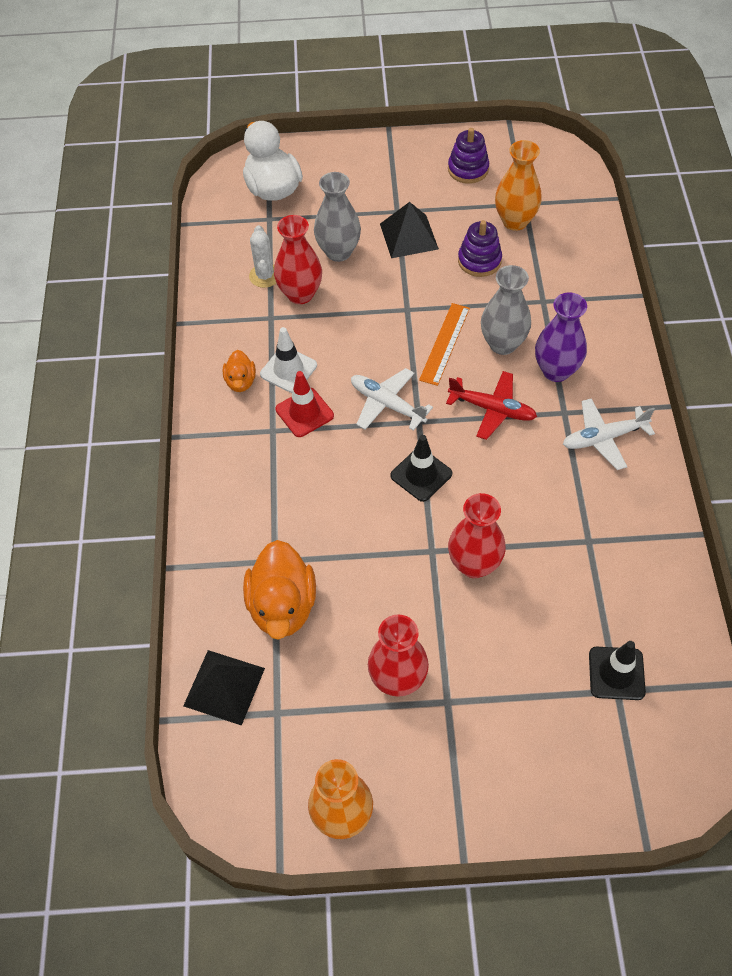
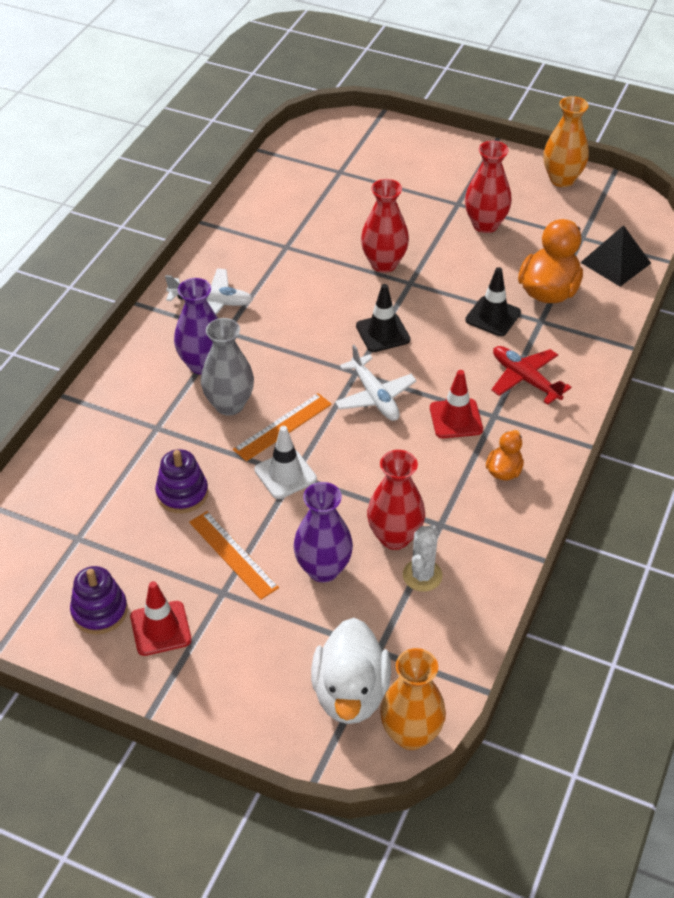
camera: 155 degrees left, 10 degrees down
(288, 370) = (450, 463): white traffic cone -> white traffic cone (285, 474)
(338, 252) = (323, 569): grey vase -> purple vase
(409, 236) = (233, 554): black pyramid -> orange ruler
(420, 175) = (160, 628): none -> red traffic cone
(492, 409) = (284, 356): red plane -> red plane (525, 379)
(515, 221) = (107, 521): orange vase -> orange vase (411, 734)
(616, 673) = (333, 178): black traffic cone -> black traffic cone (493, 316)

